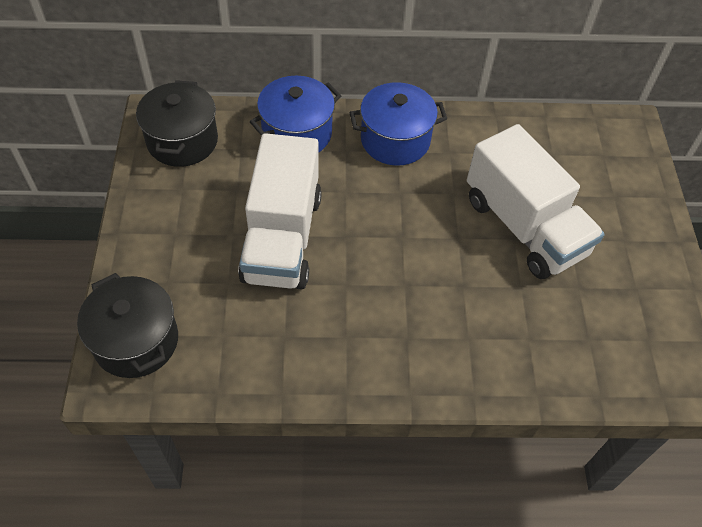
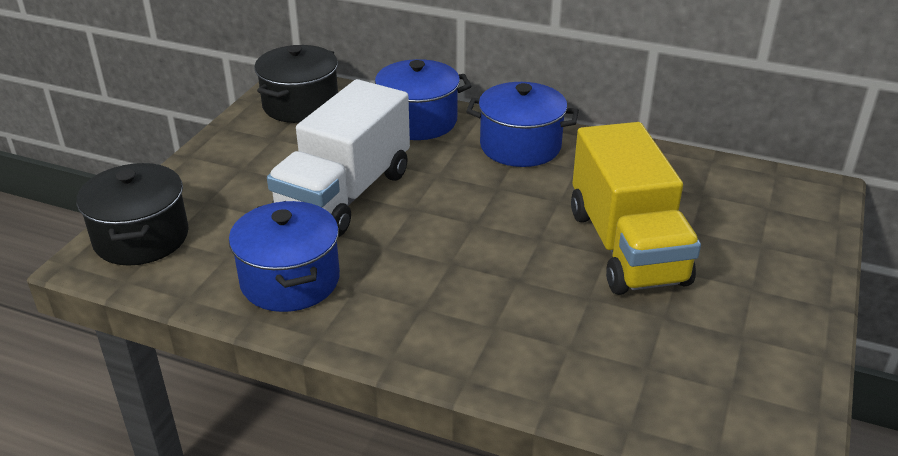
camera: 25 degrees right, 20 degrees down
(291, 345) = (290, 280): none -> blue pot
(524, 226) = (626, 247): white truck -> yellow truck

